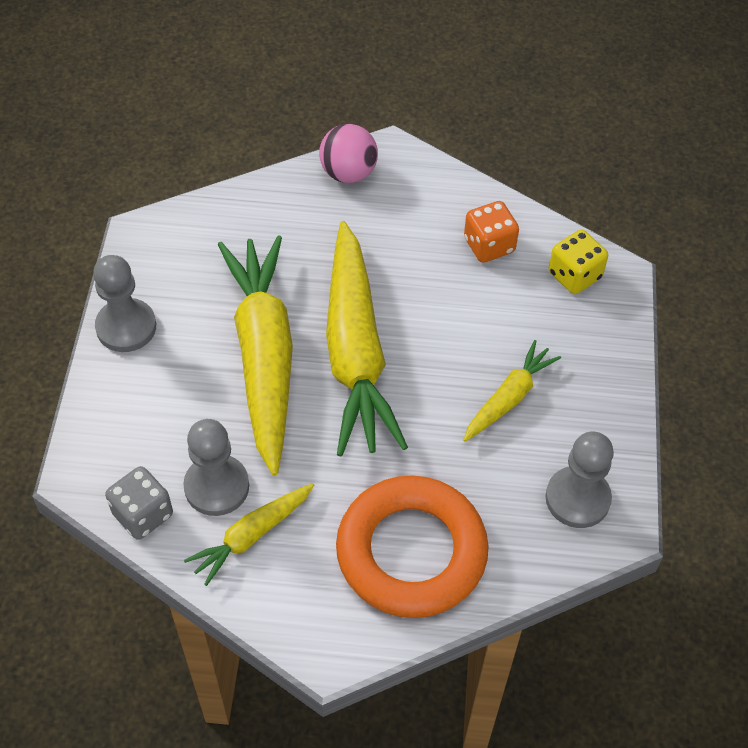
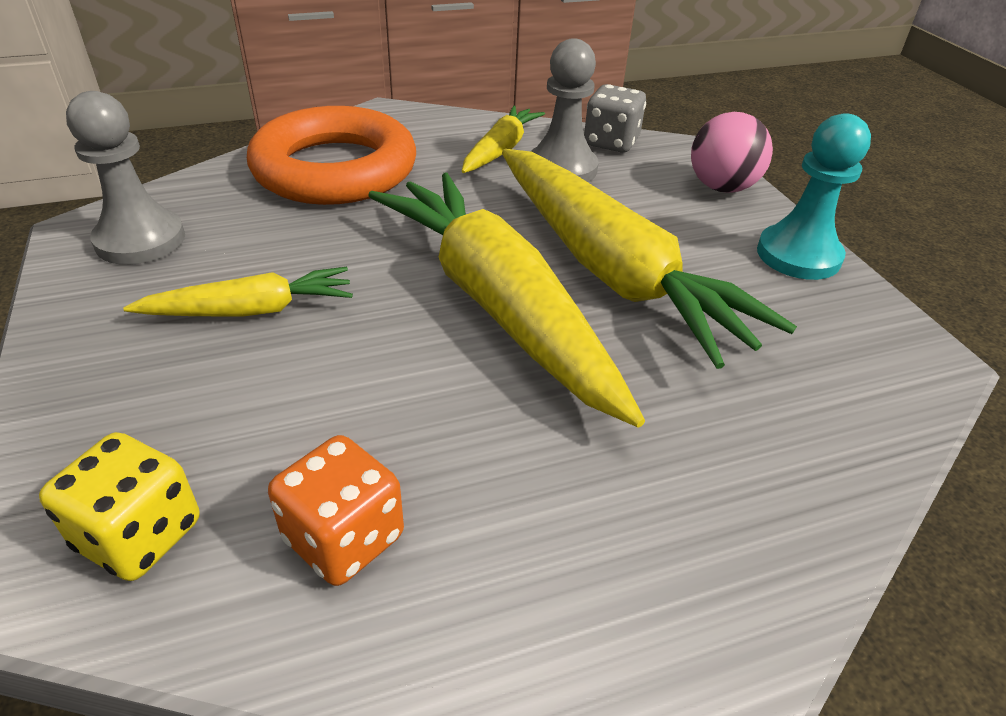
camera: 155 degrees right, 15 degrees down
(126, 327) = (798, 255): grey pawn -> turquoise pawn
(348, 173) = (730, 602): pink ball -> pink ball (721, 187)
(508, 398) = (250, 310): yellow carrot -> yellow carrot turned 120 degrees counterclockwise

